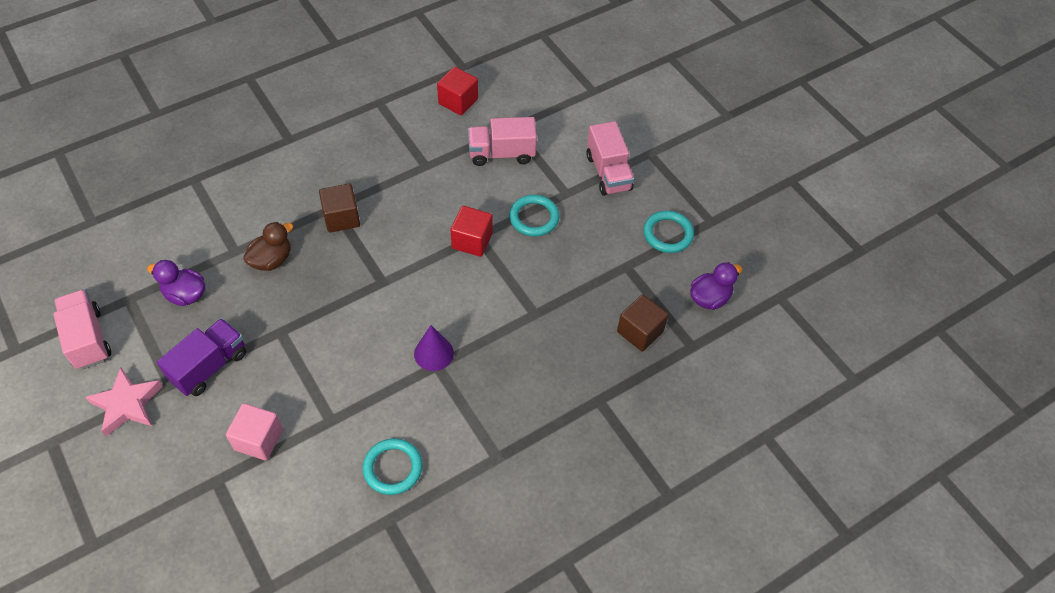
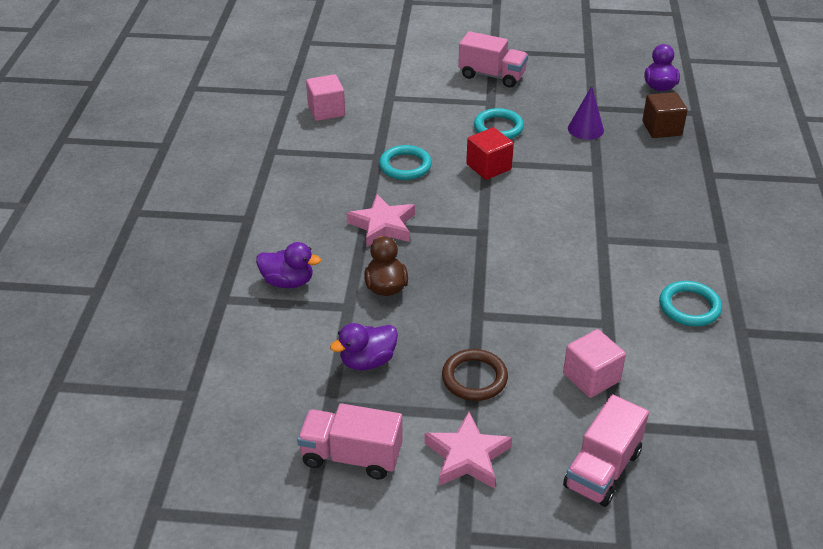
camera: 50 degrees left, 15 degrees down
(209, 366) = (474, 378): purple truck -> brown ring
(236, 202) = (288, 282): none -> purple duck
(341, 218) = (383, 225): brown cube -> pink star
(434, 353) = (588, 235): purple cone -> purple cone (585, 129)
(458, 101) = (326, 111): red cube -> pink cube
(501, 154) = (412, 114): pink truck -> pink truck (602, 469)
(668, 234) = (581, 77): turquoise ring -> turquoise ring (405, 166)

